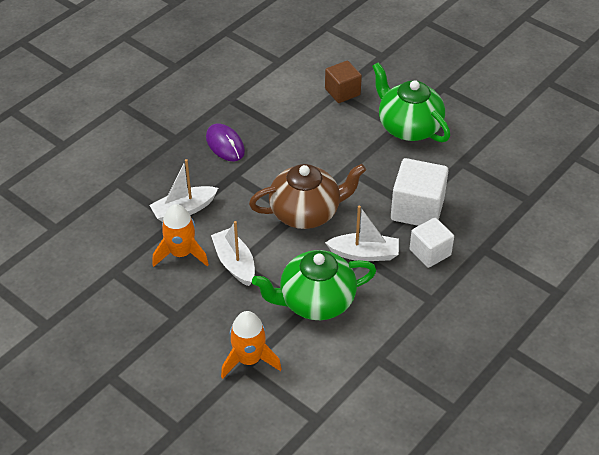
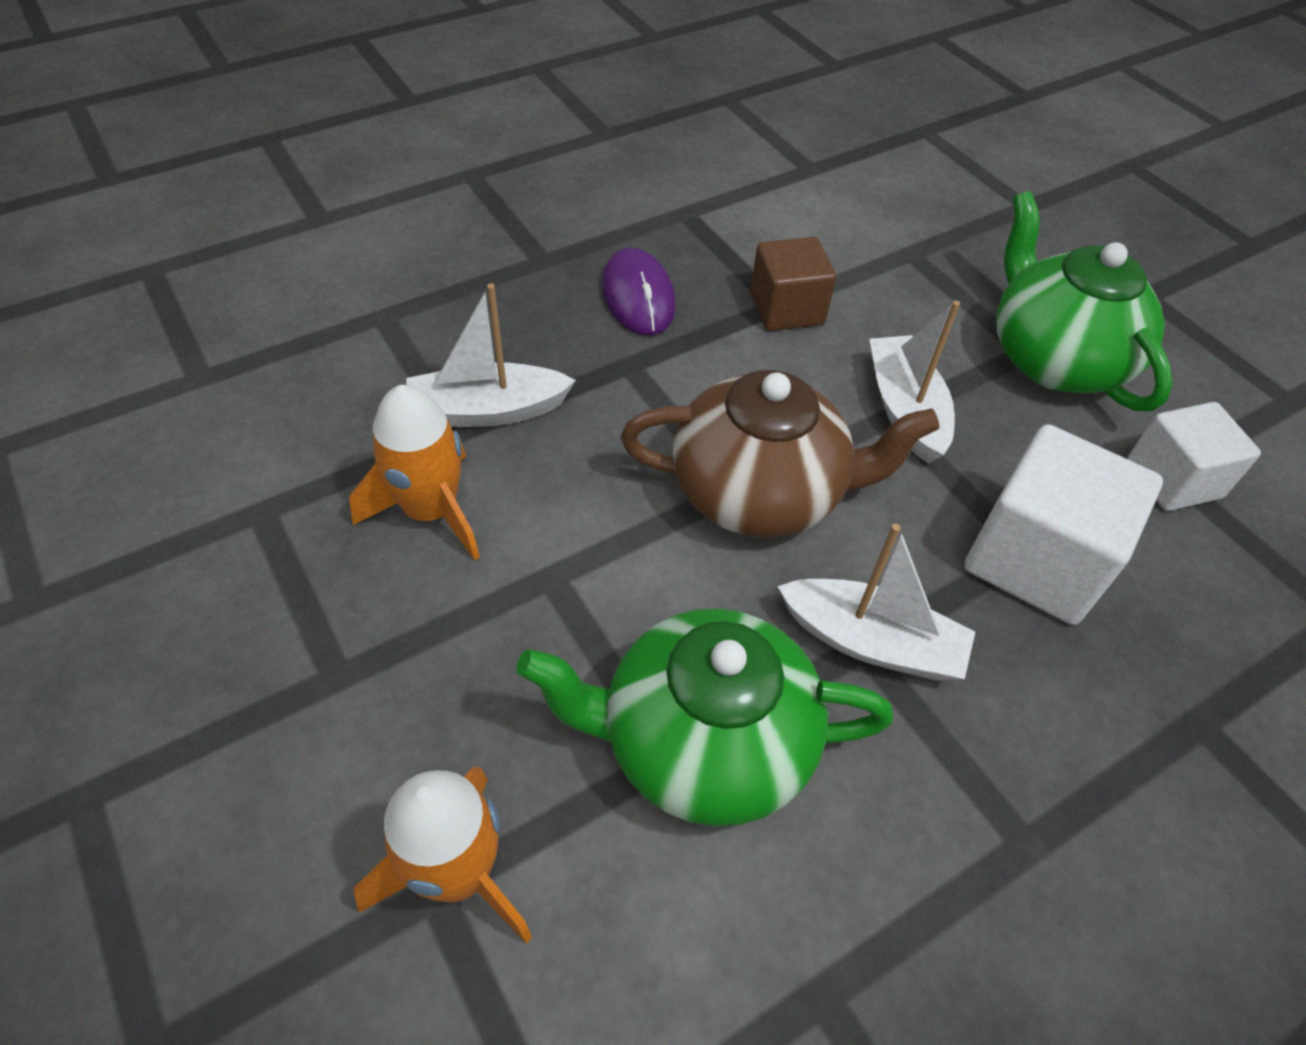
camera: 15 degrees right, 5 degrees up
(234, 263) = (542, 571): white boat -> white boat (905, 409)
(342, 92) = (923, 253): brown cube -> brown cube (786, 309)
(430, 252) = (1048, 690): white cube -> white cube (1173, 479)

